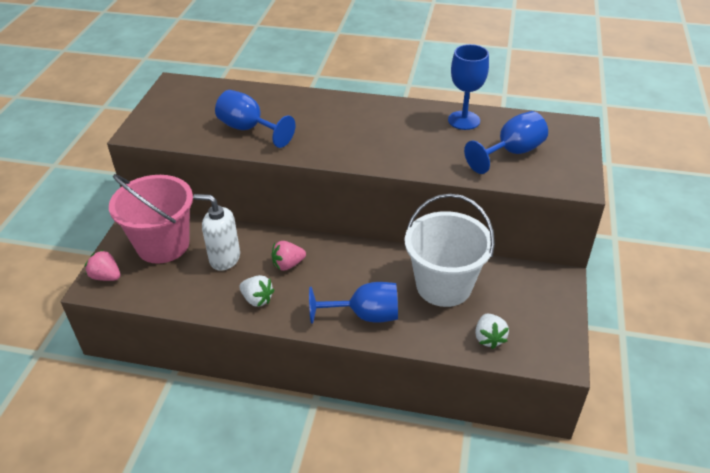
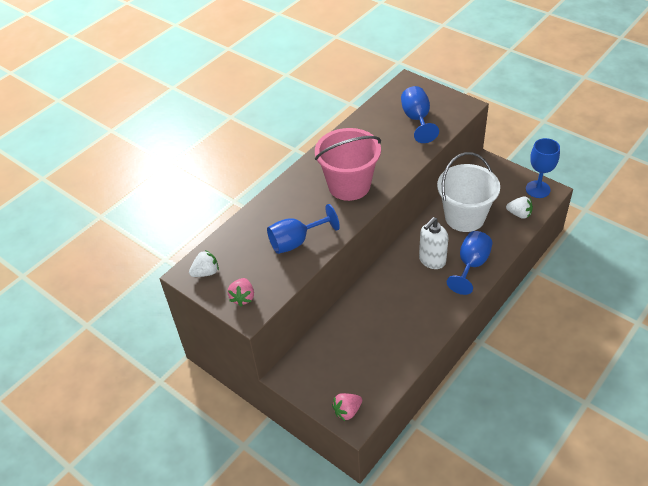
camera: 60 degrees left, 5 degrees up
(163, 245) = (330, 364): pink bucket -> pink bucket (349, 185)
(224, 258) = (370, 327): white soap dispenser -> white soap dispenser (432, 260)
(257, 299) = (425, 319): white strawberry -> white strawberry (206, 272)
(288, 264) = (399, 291): pink strawberry -> pink strawberry (243, 297)
(464, 120) = (366, 127): blue goblet -> blue goblet (537, 189)

